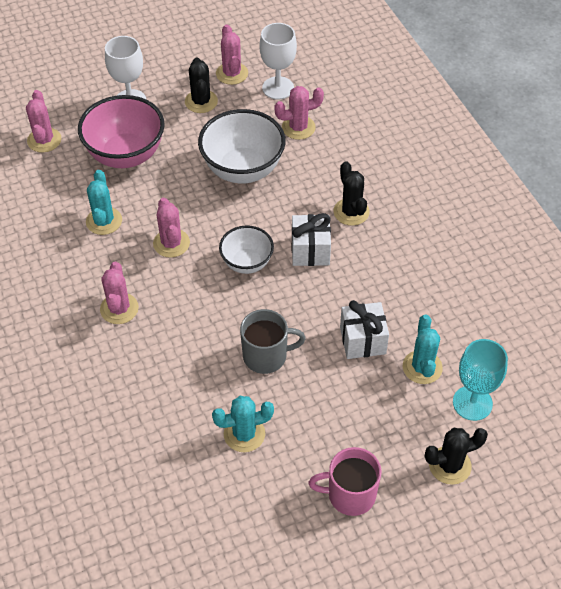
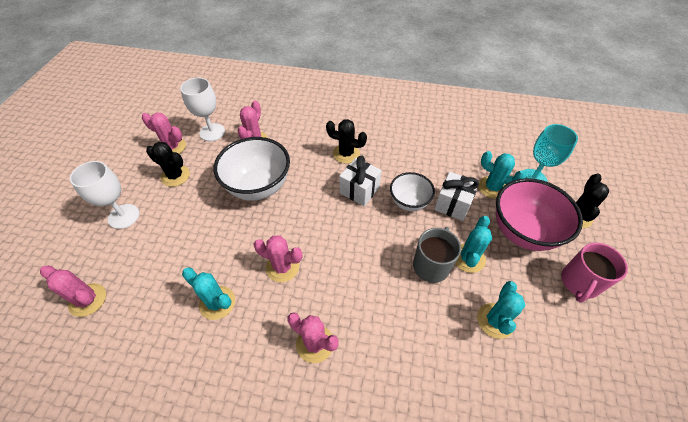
camera: 55 degrees left, 0 degrees up
(126, 155) = (170, 249): pink bowl -> pink bowl (522, 232)
(247, 263) = (340, 230): white bowl -> white bowl (409, 202)
(301, 383) = (468, 258): none -> turquoise cactus

